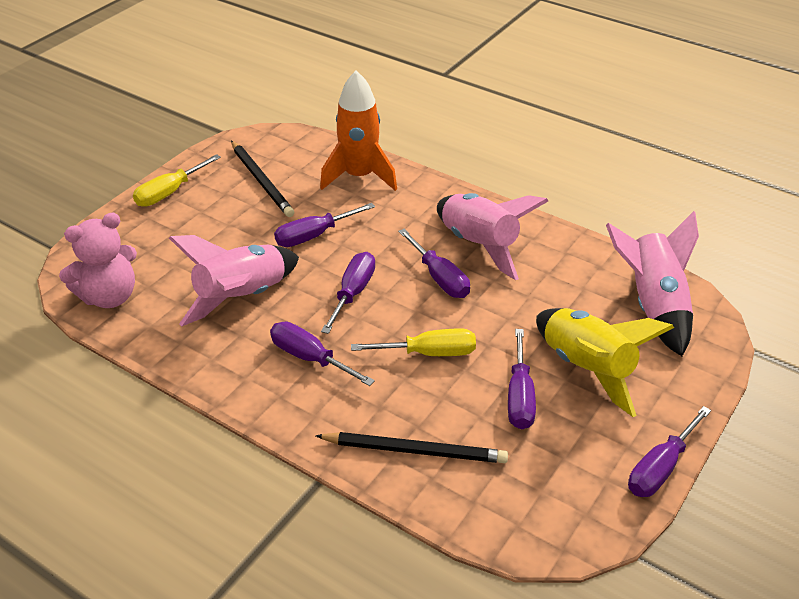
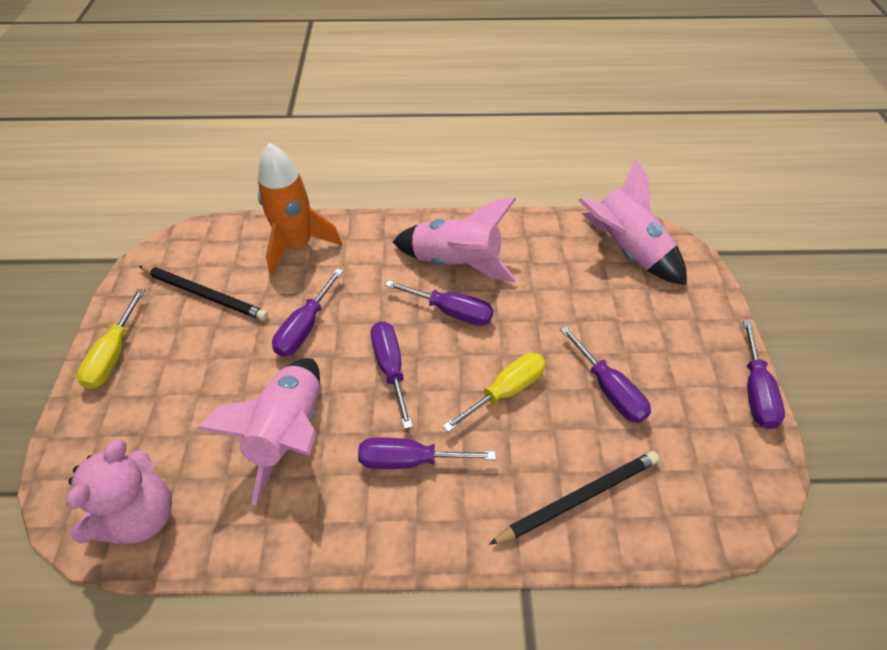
camera: 35 degrees left, 10 degrees up
(587, 368) = (631, 332): yellow rocket -> none

